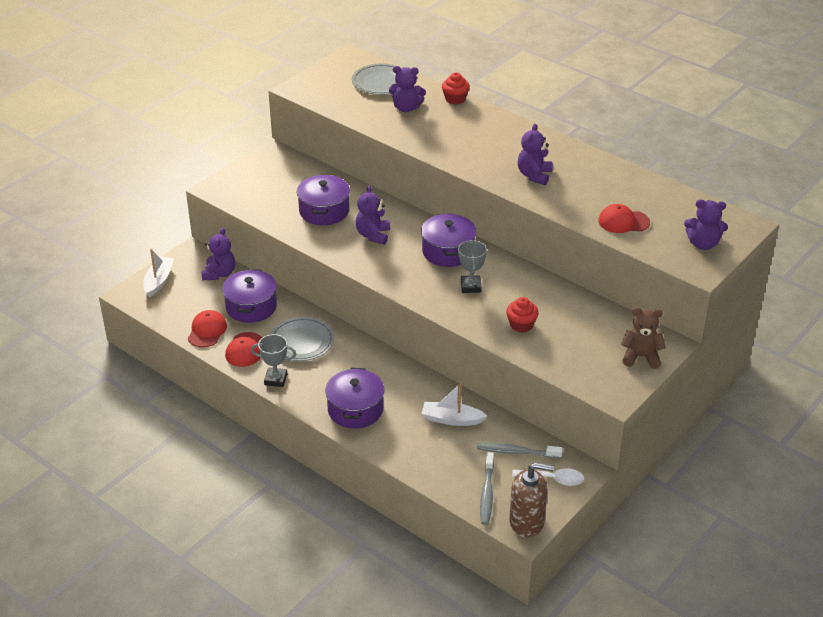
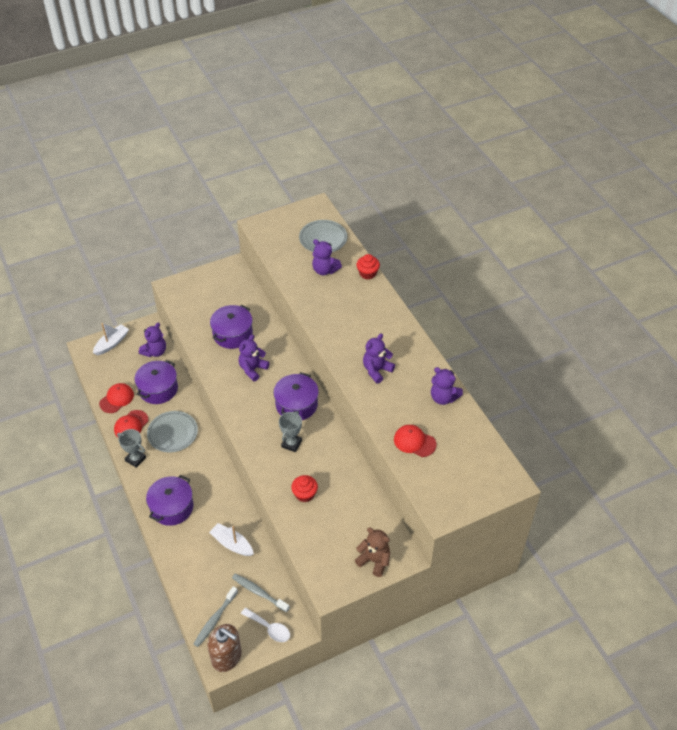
camera: 25 degrees right, 10 degrees up
(703, 244) = (462, 488): purple teddy bear -> purple teddy bear (443, 398)

